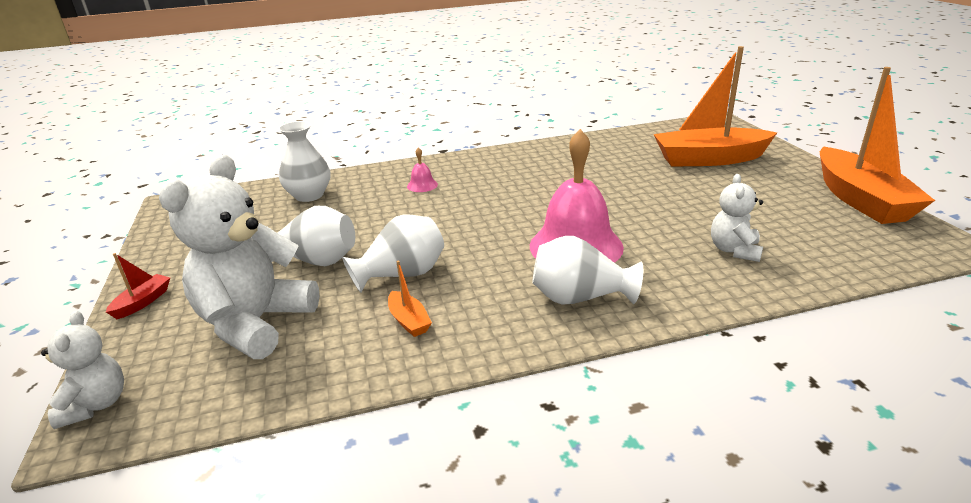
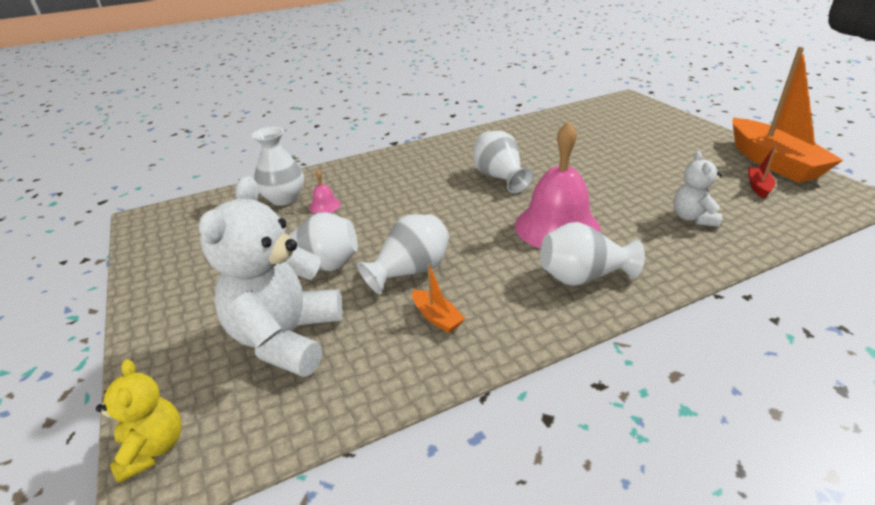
camera: 10 degrees left, 5 degrees up
(96, 405) = (153, 448): white teddy bear -> yellow teddy bear
(143, 302) = (157, 329): red boat -> red boat (758, 187)
(422, 185) = (390, 179): pink bell -> pink bell (324, 206)
(537, 192) = (499, 177): none -> white vase
(709, 159) = (634, 134): orange boat -> none

